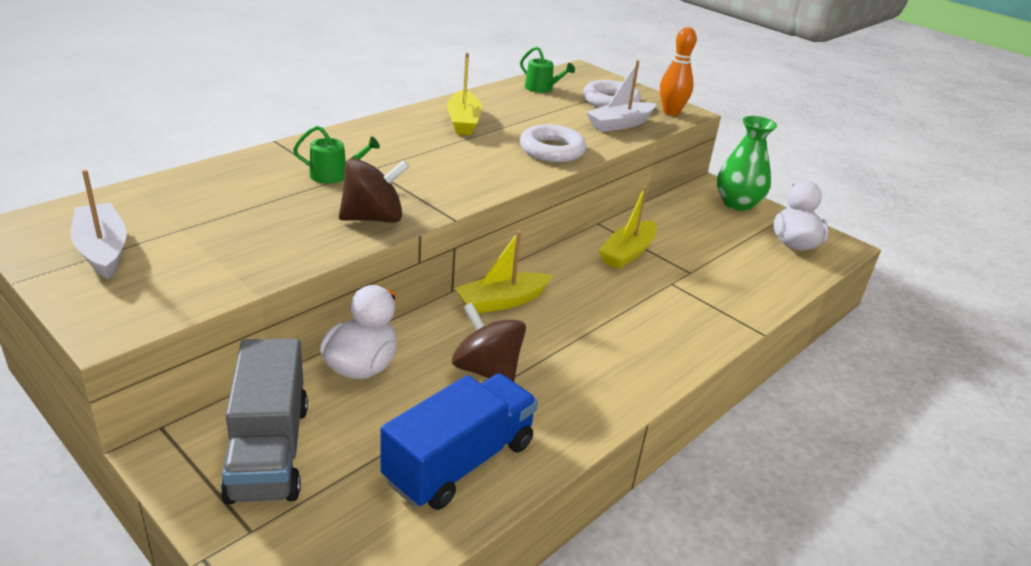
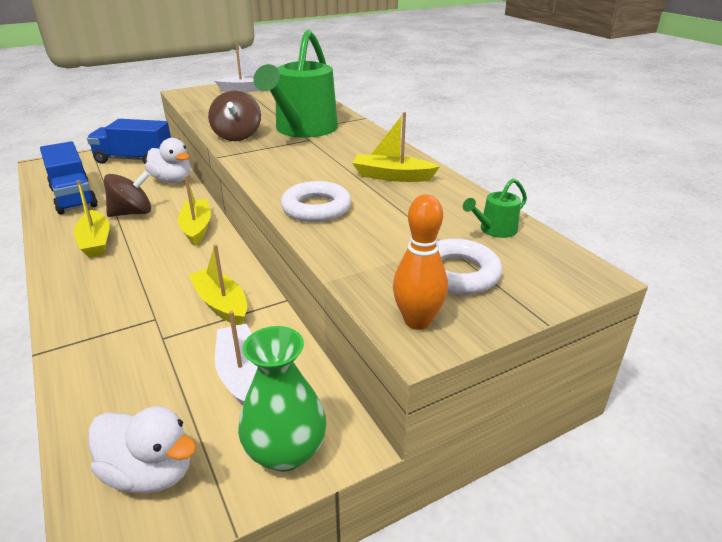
camera: 110 degrees right, 0 degrees up
(268, 451) = (134, 159): grey truck -> blue truck
(334, 175) = (303, 129): green watering can -> green watering can, size x2.44
(575, 374) = (96, 242): none -> yellow boat
(620, 124) = (375, 263): white boat -> white boat (240, 373)

